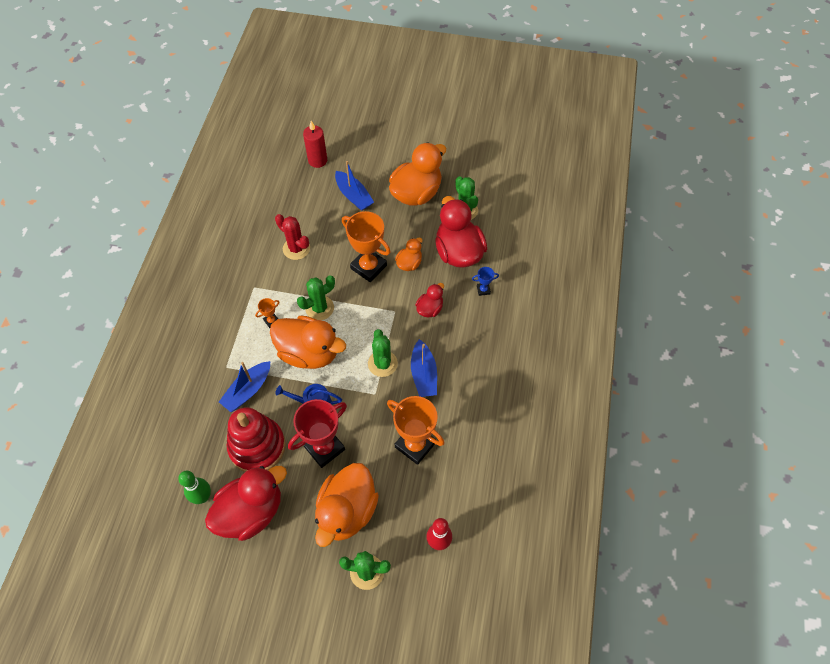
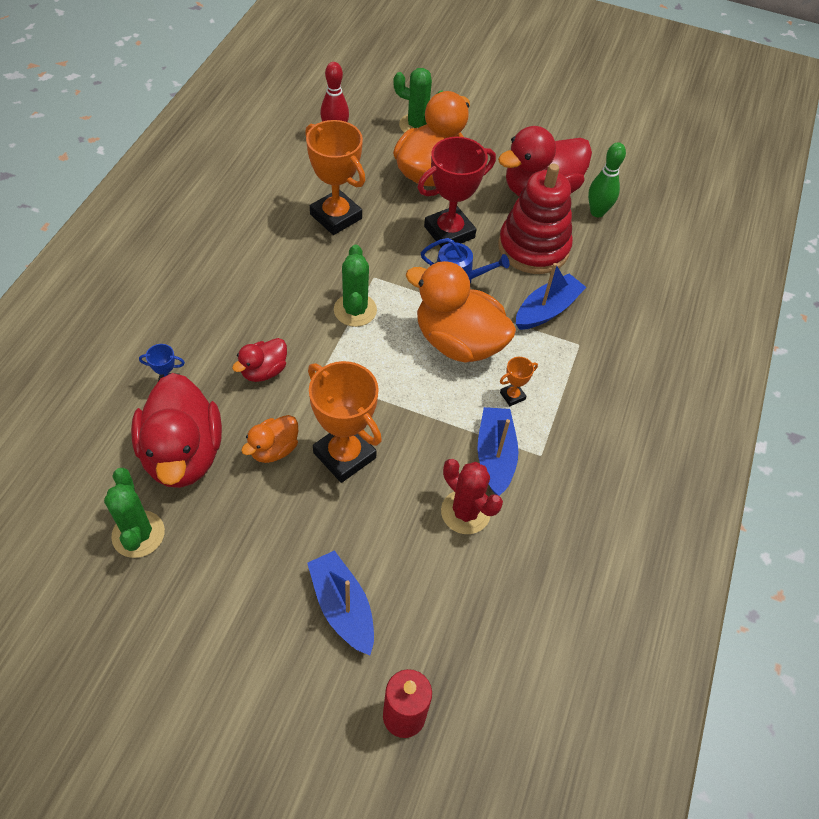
camera: 175 degrees left, 5 degrees down
(319, 308) = (436, 402): green cactus -> none
(416, 193) = (217, 590): orange duck -> none
(423, 374) = (301, 287): blue boat -> blue boat (495, 455)

